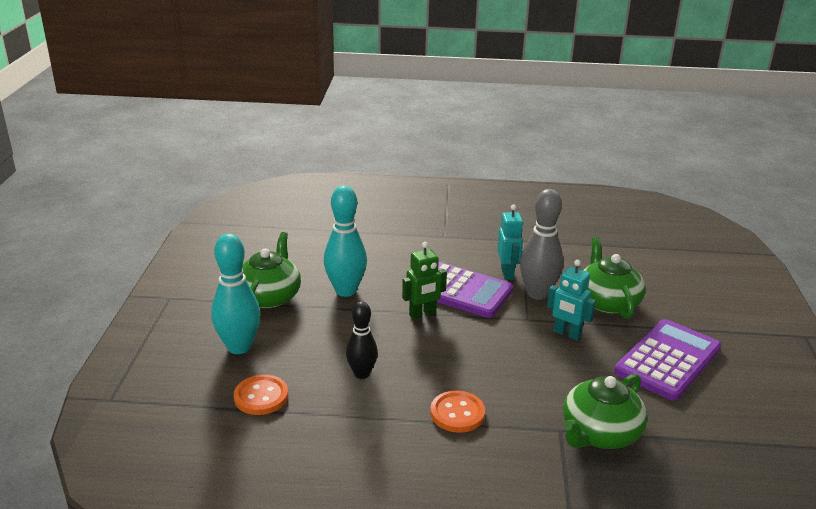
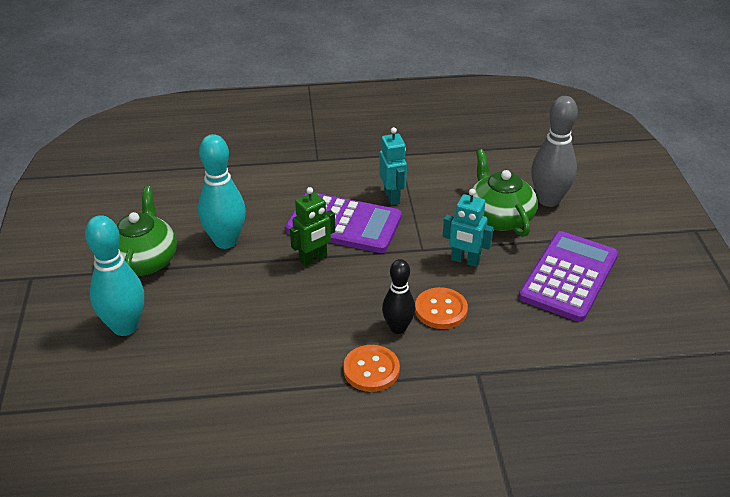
camera: 10 degrees left, 10 degrees up
(261, 397) = (163, 383): orange button -> orange button (441, 310)
(362, 373) = (264, 339): black bowling pin -> black bowling pin (398, 328)
(538, 294) = (427, 217): grey bowling pin -> grey bowling pin (548, 200)
(599, 434) = (515, 370): green teapot -> none

